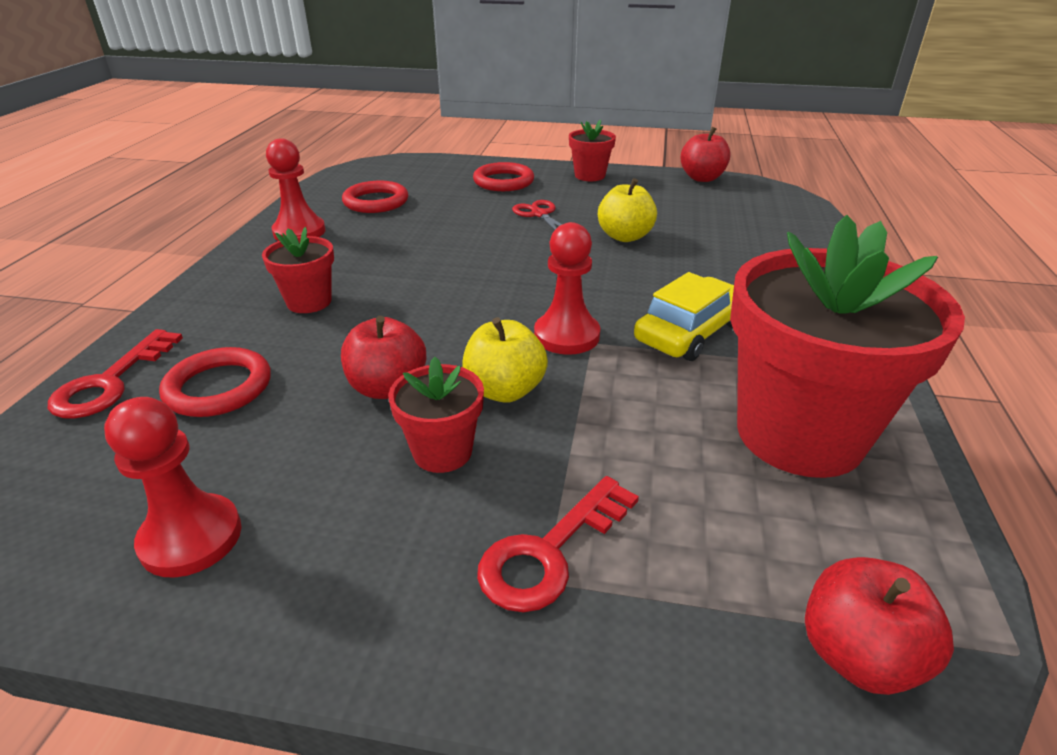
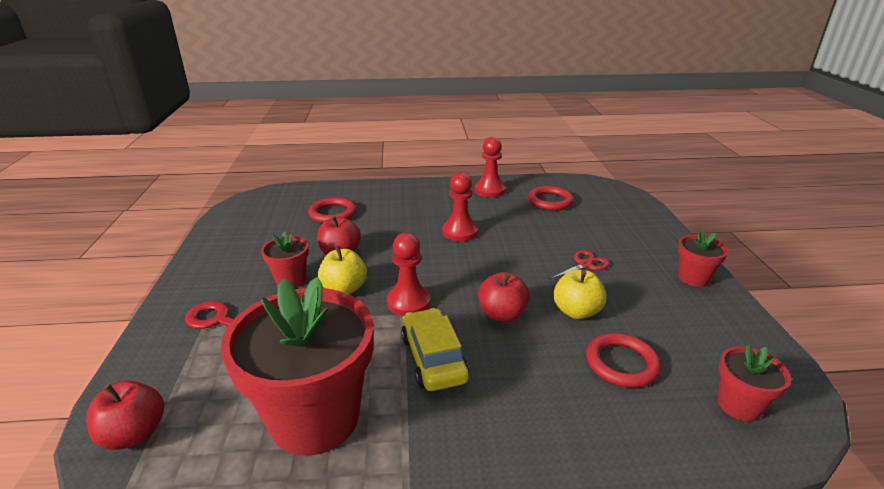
camera: 75 degrees right, 5 degrees down
(110, 382) = (332, 191): red key -> none
(191, 538) = (240, 236): red pawn -> red pawn (459, 232)
(309, 302) = (413, 213): red flower pot -> red flower pot (739, 405)
(503, 181) = (633, 239): red ring -> red ring (621, 363)
(690, 332) = (433, 358): yellow car -> yellow car turned 135 degrees counterclockwise
(702, 178) = (771, 351): red apple -> red apple (502, 314)

